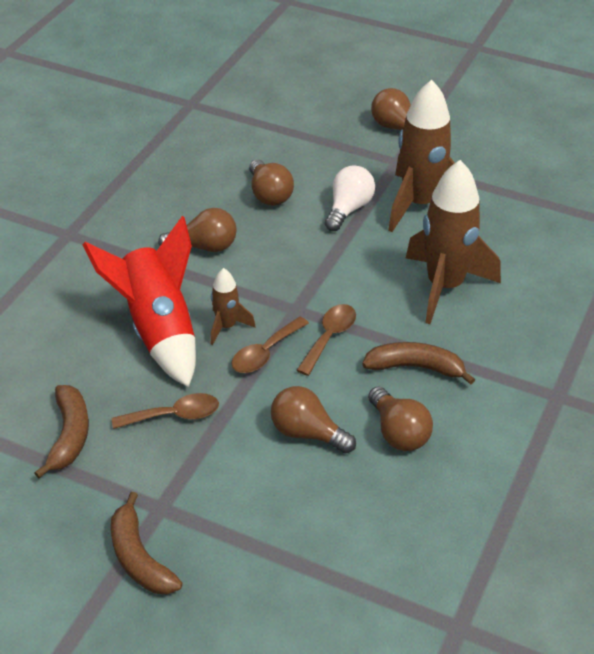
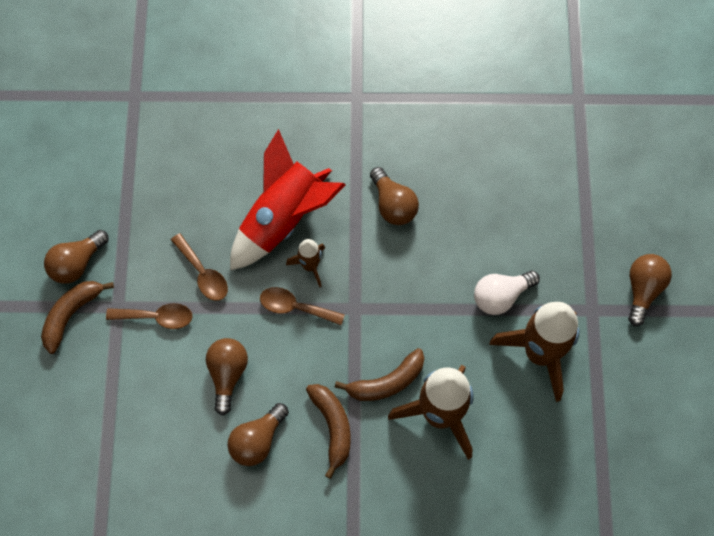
camera: 65 degrees right, 25 degrees up
(69, 435) = (154, 214): brown banana -> brown banana (386, 382)
(269, 194) = (486, 223): brown light bulb -> brown light bulb (77, 263)
(329, 337) = (335, 347): brown spoon -> brown spoon (157, 317)
(348, 209) = (501, 296): white light bulb -> white light bulb turned 150 degrees clockwise

